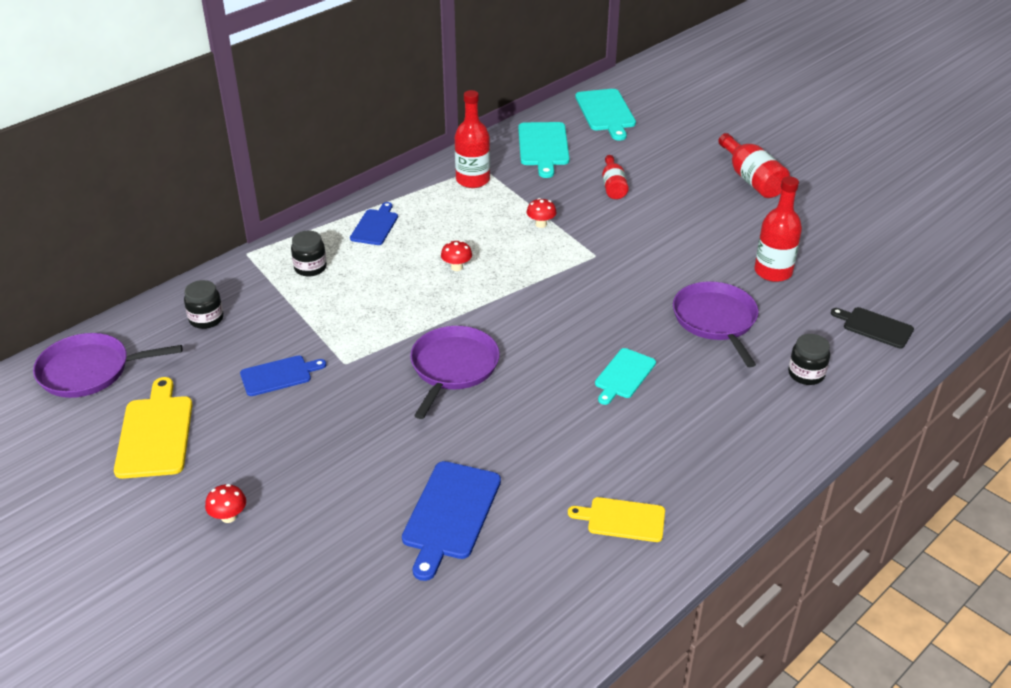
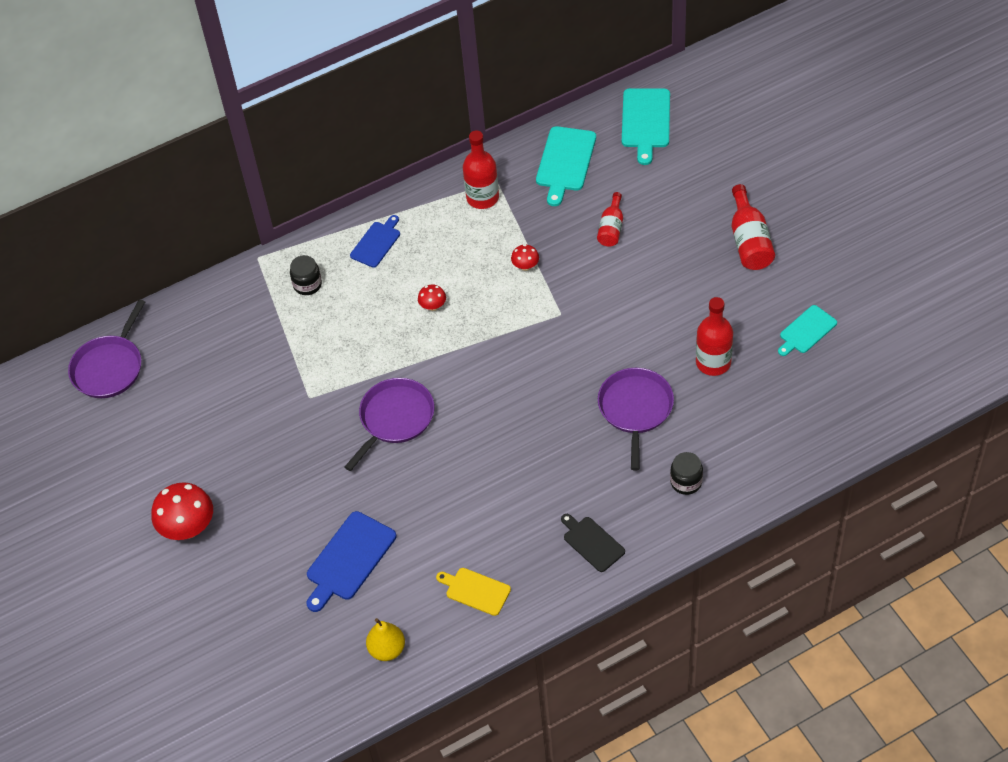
camera: 20 degrees right, 15 degrees up
(89, 371) = (109, 367): purple pan -> purple pan turned 75 degrees counterclockwise
(155, 433) = (149, 440): yellow cutting board -> none
(206, 319) = (209, 328): black jar -> none
(228, 517) = (188, 528): red mushroom -> red mushroom, size x2.02
(279, 375) = (254, 400): blue cutting board -> none
(538, 606) = (387, 649): none -> yellow pear
(623, 375) = (531, 453): turquoise cutting board -> turquoise cutting board (806, 331)
(874, 327) = (773, 443): black cutting board -> black cutting board (592, 542)

